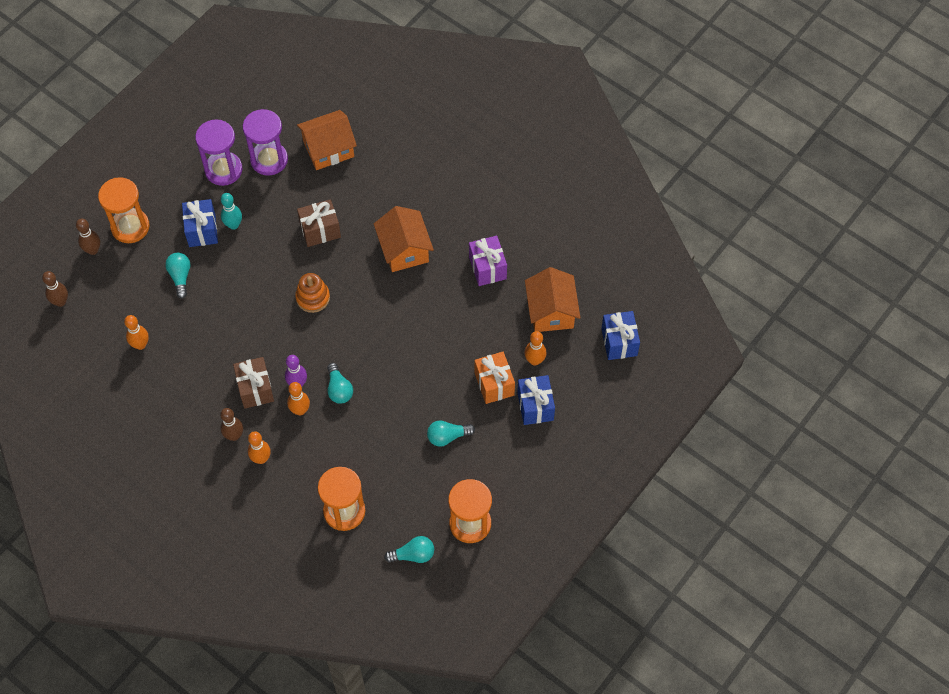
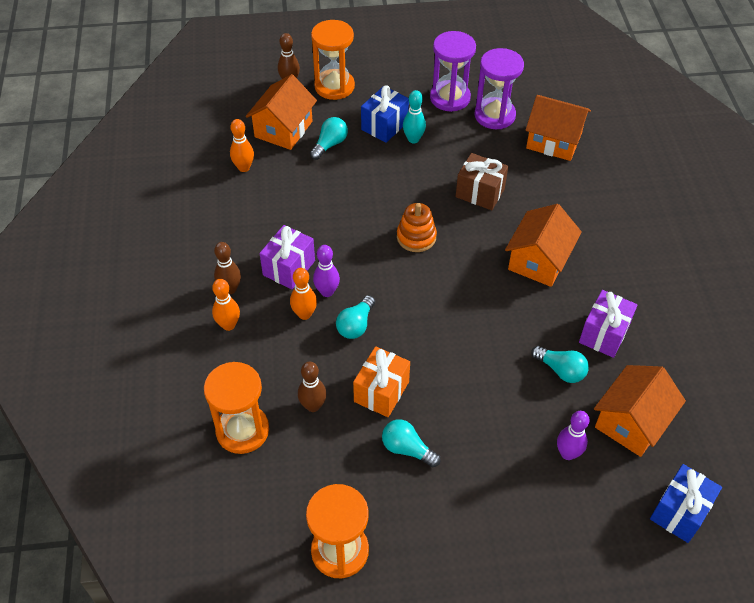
camera: 45 degrees right, 10 degrees down
(60, 302) = (226, 98): brown bowling pin -> brown bowling pin (313, 406)
(133, 292) = (283, 129): none -> orange house
(255, 389) = (289, 268): brown gift -> purple gift
(413, 555) = (255, 528): turquoise light bulb -> turquoise light bulb (560, 370)
(494, 384) = (503, 440): orange gift -> orange gift (381, 391)
(534, 360) = (567, 453): orange bowling pin -> purple bowling pin
(535, 406) = (524, 497): blue gift -> none

